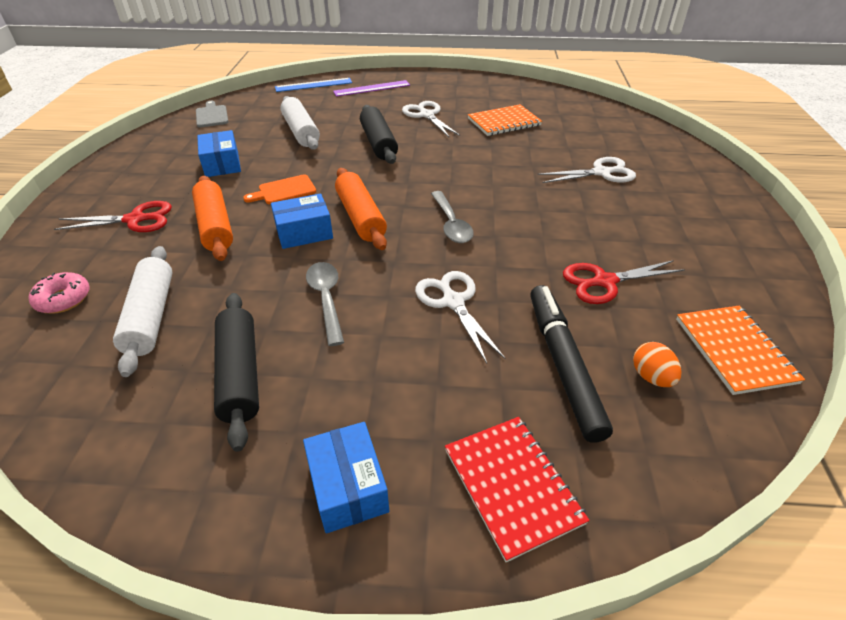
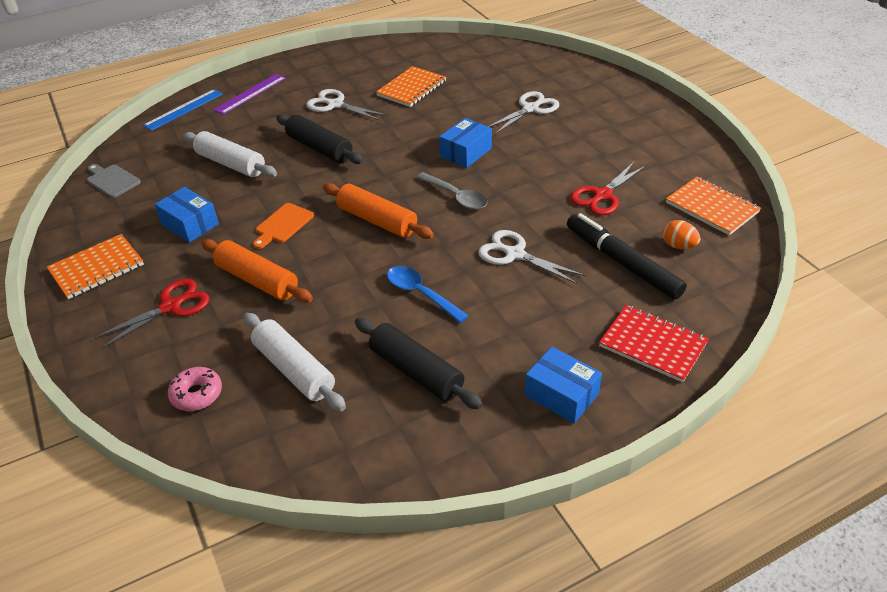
camera: 30 degrees left, 0 degrees up
(128, 171) = (97, 268): none -> orange notebook
(304, 232) = (343, 252): blue box -> blue box (466, 152)
(326, 299) = (421, 294): grey spoon -> blue spoon

